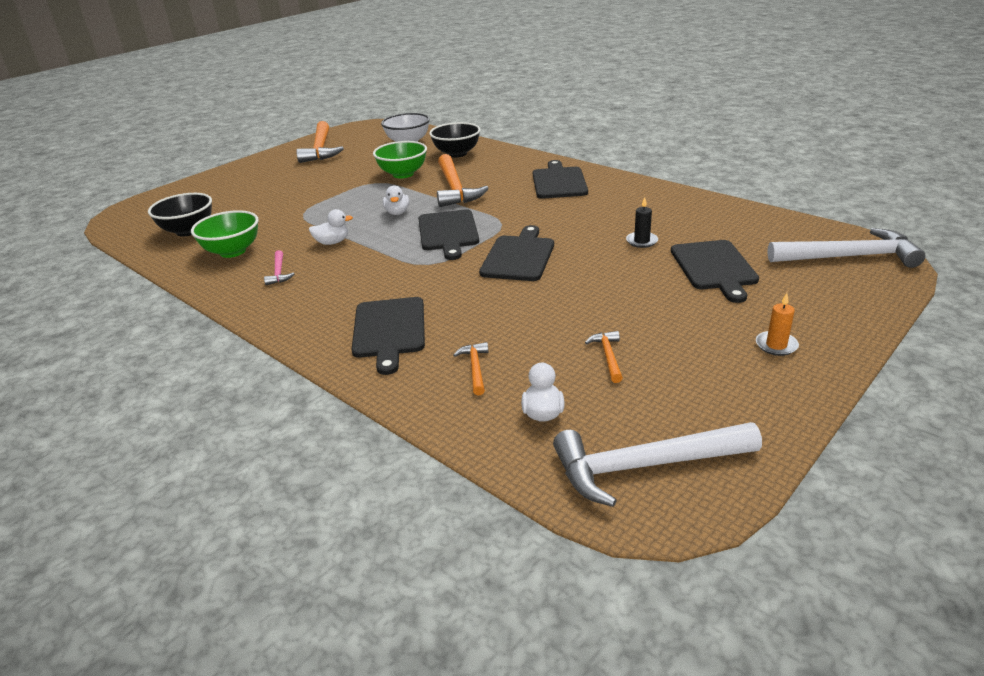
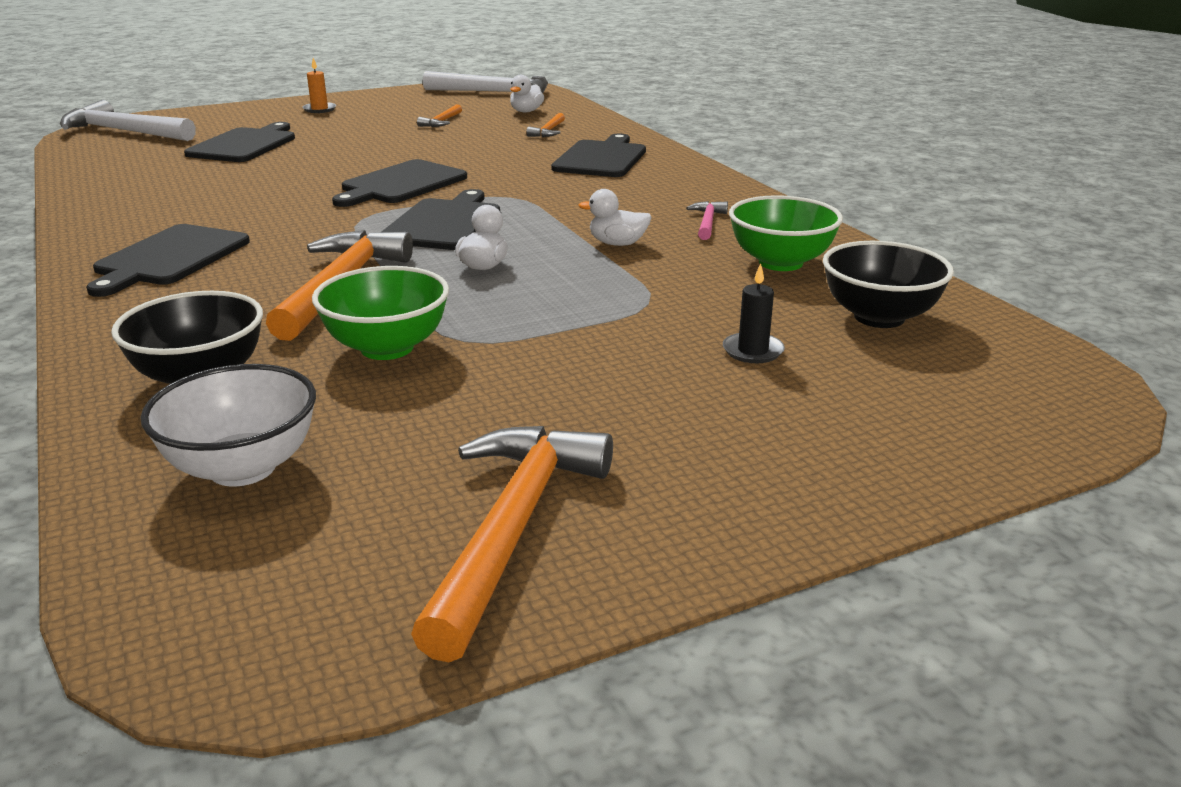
camera: 160 degrees left, 5 degrees down
(641, 241) = (252, 172): black candle -> black candle (753, 351)

